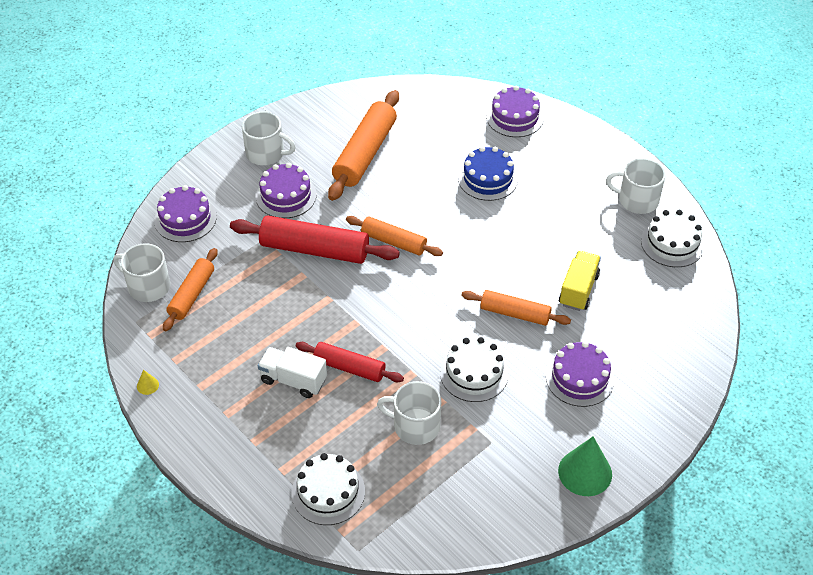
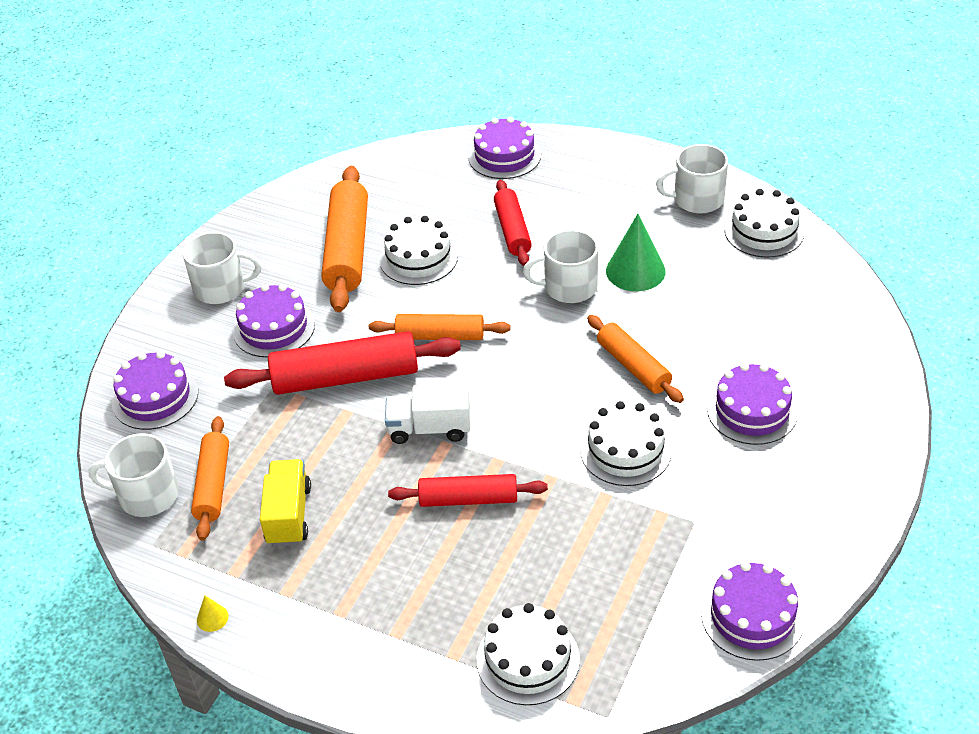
camera: 20 degrees left, 5 degrees down
(293, 380) = (405, 540): white truck -> white truck (429, 429)
(410, 177) = (418, 258): none -> white cake
(415, 426) = (590, 537): white mug -> white mug (569, 287)
(488, 178) = (512, 230): blue cake -> red rolling pin
(492, 523) = (752, 616): none -> purple cake
(515, 313) = (633, 366): orange rolling pin -> orange rolling pin turned 60 degrees clockwise
(578, 290) = (690, 315): yellow truck -> yellow truck (288, 515)
(585, 472) = (823, 514): green cone -> green cone (635, 271)

